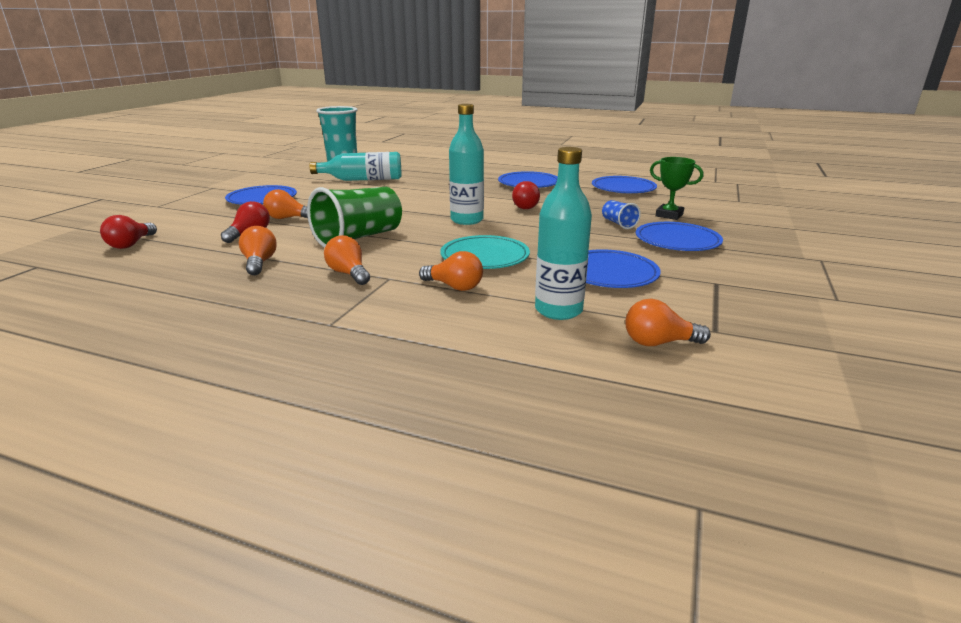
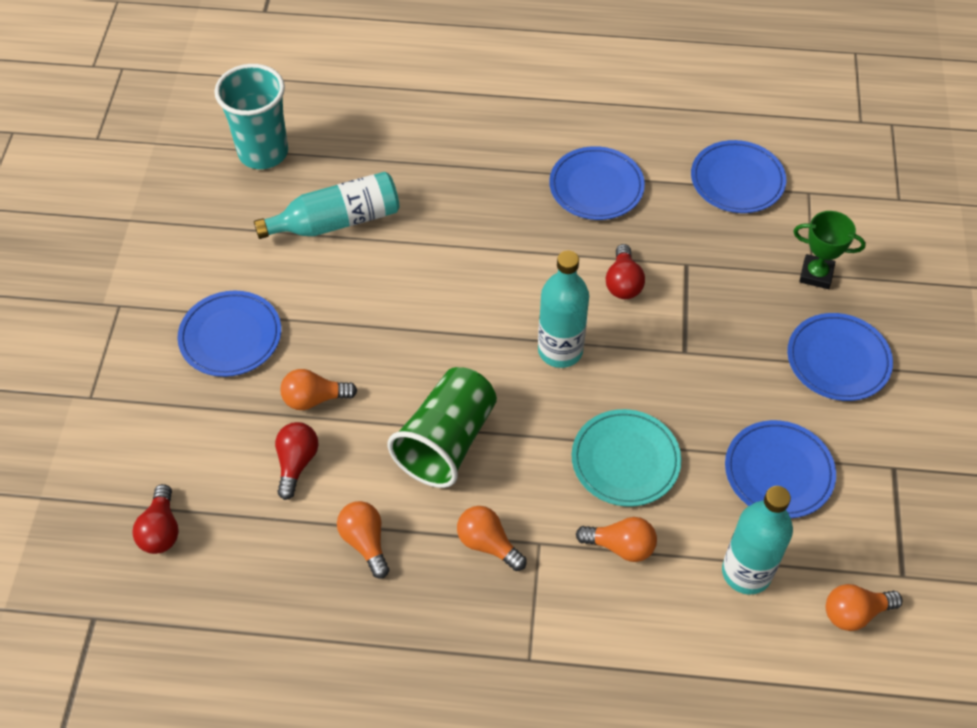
camera: 15 degrees left, 30 degrees up
(618, 223) = (758, 319): blue cup -> none

